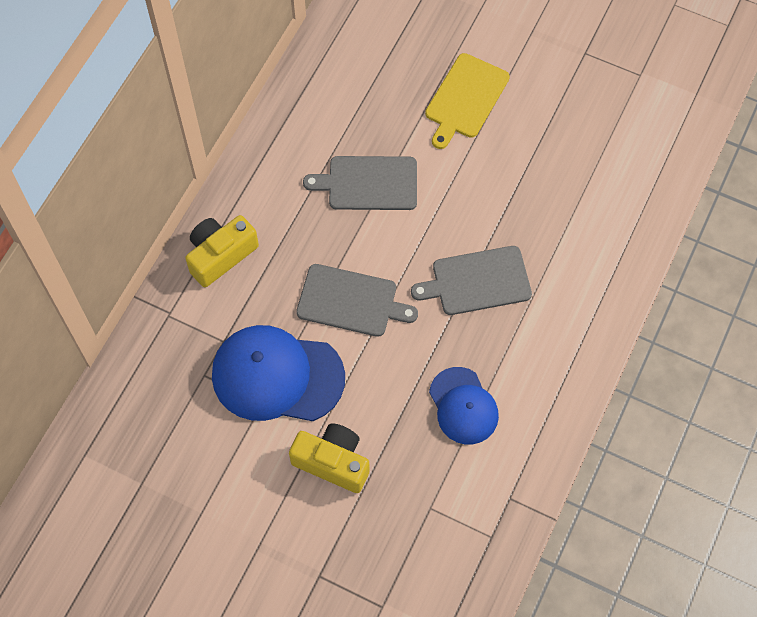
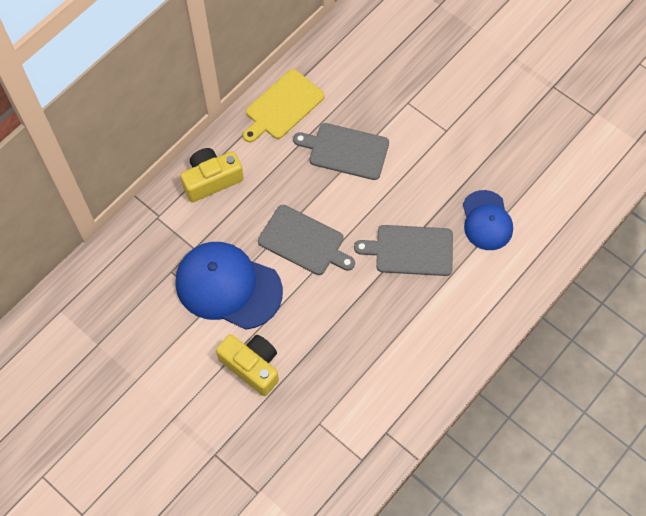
camera: 15 degrees right, 0 degrees up
(463, 406) = (370, 348): blue cap -> blue cap (486, 220)
(465, 99) = (443, 101): yellow cutting board -> yellow cutting board (282, 106)

